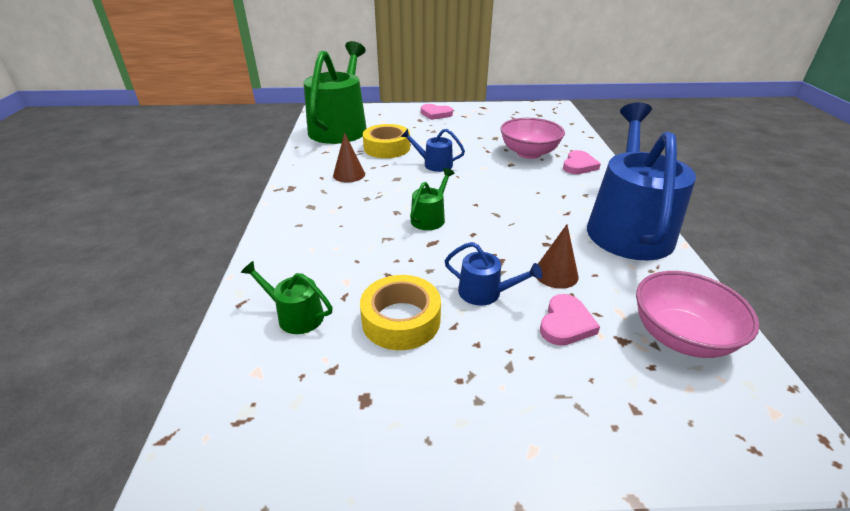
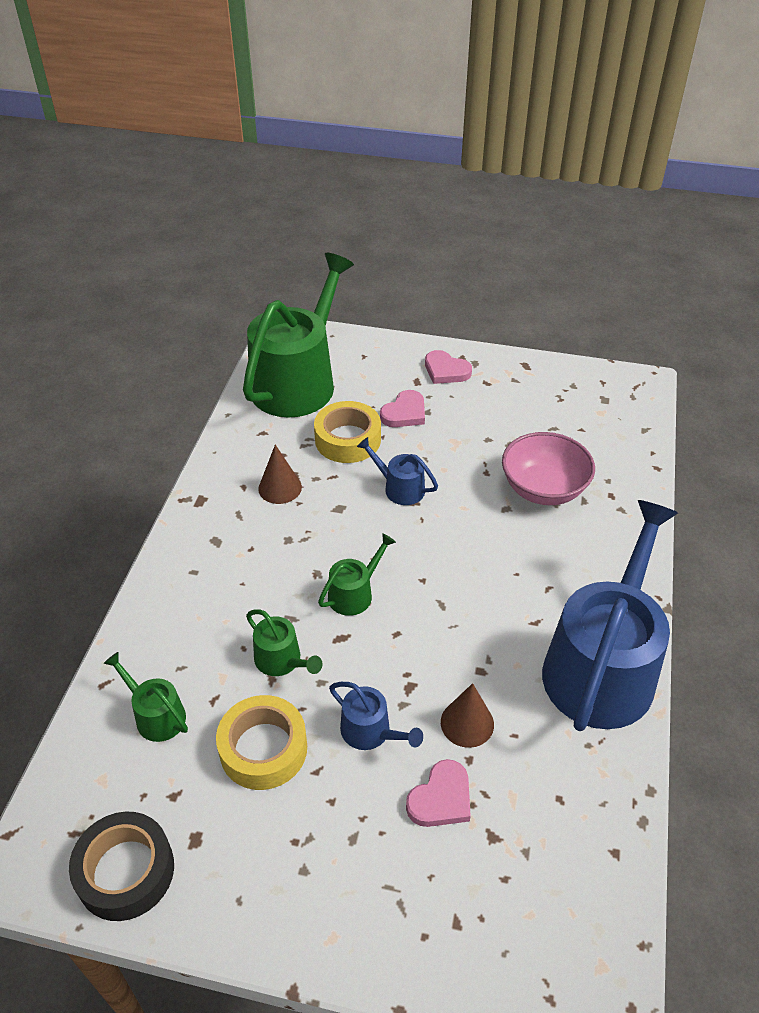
camera: 15 degrees right, 10 degrees up
(302, 443) = (125, 871): none -> black tape
(391, 263) = (282, 660): none -> green watering can
(579, 165) = (603, 530): pink heart -> pink heart (404, 413)
(680, 337) = (561, 849): pink bowl -> none

